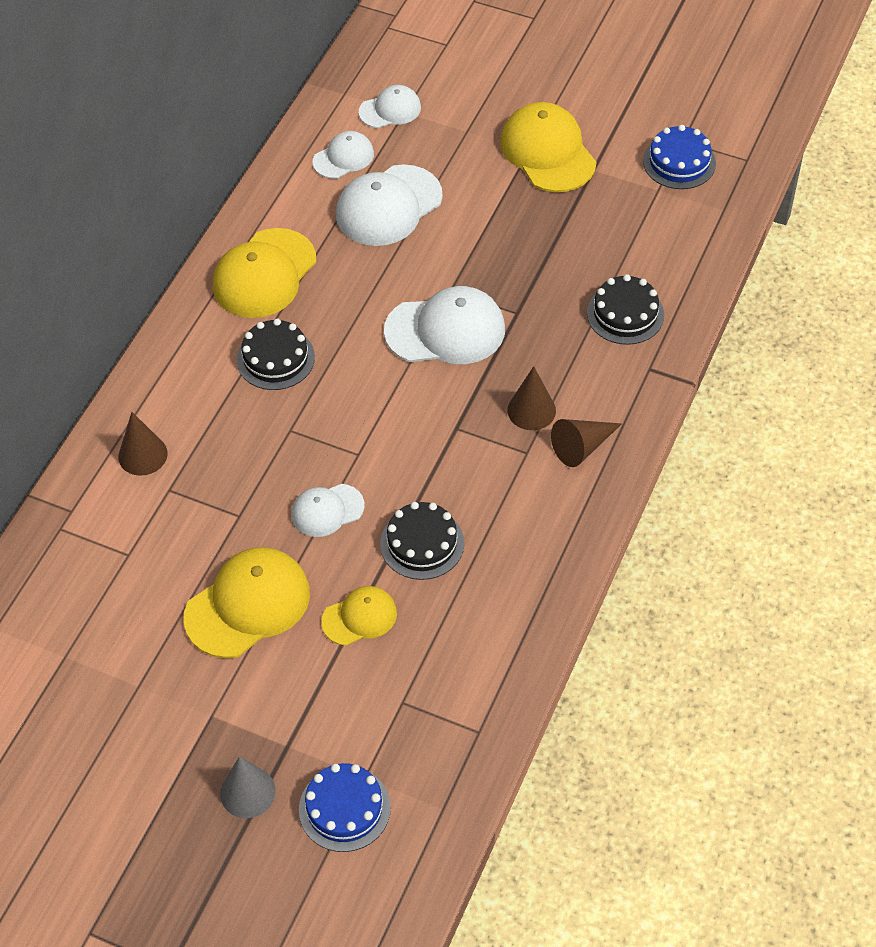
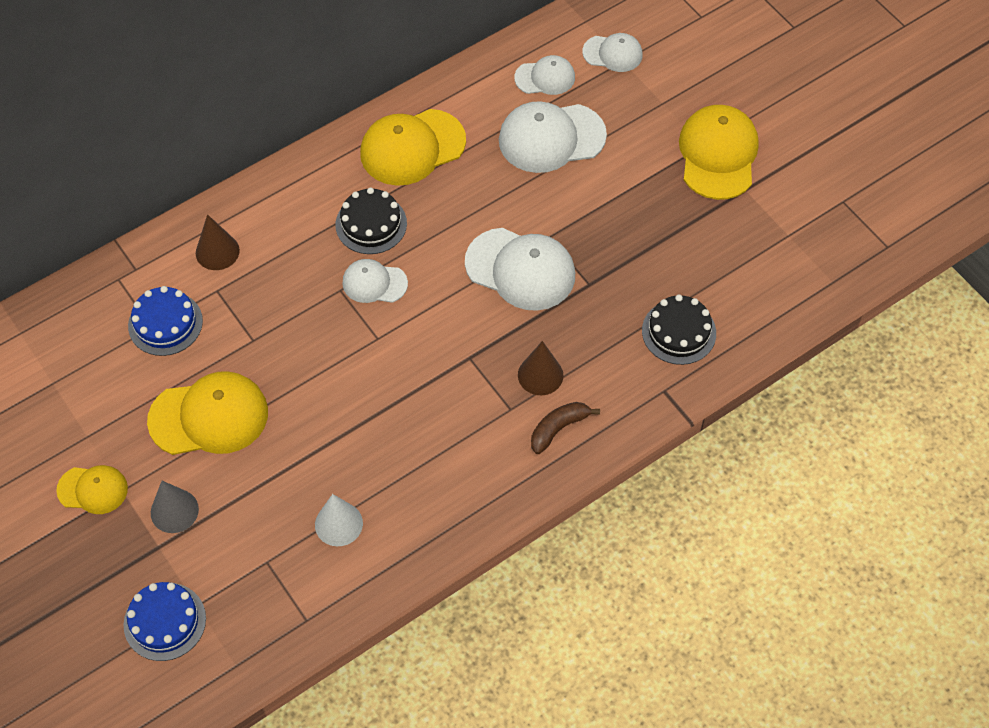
camera: 30 degrees right, 5 degrees up
(247, 792) = (105, 566): grey cone -> grey cone (174, 511)
(327, 510) = (321, 372): white cap -> white cap (374, 283)
(359, 617) = (284, 474): yellow cap -> yellow cap (93, 489)
(422, 543) = (374, 440): black cake -> none
(444, 632) = (338, 524): none -> white cone
(582, 447) = (558, 429): brown cone -> brown banana
(679, 162) = (825, 219): blue cake -> blue cake (165, 323)

